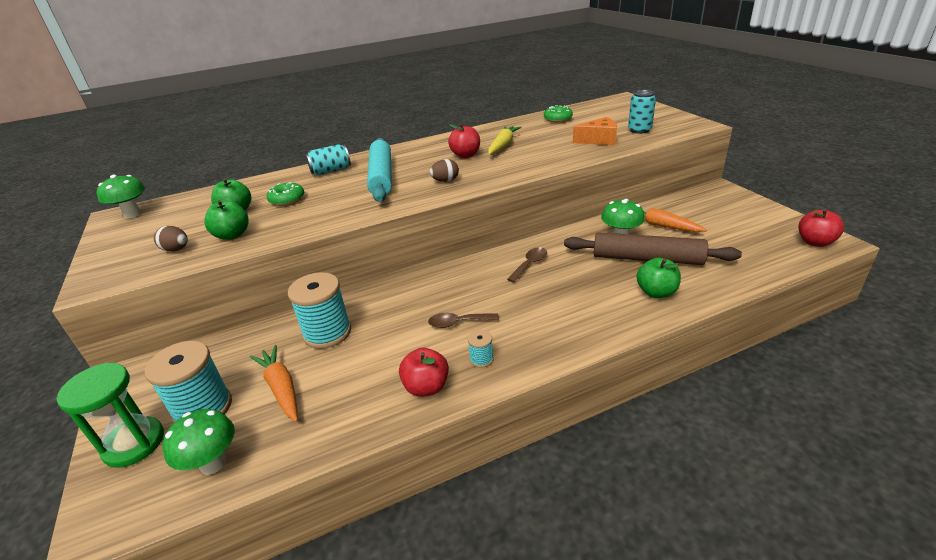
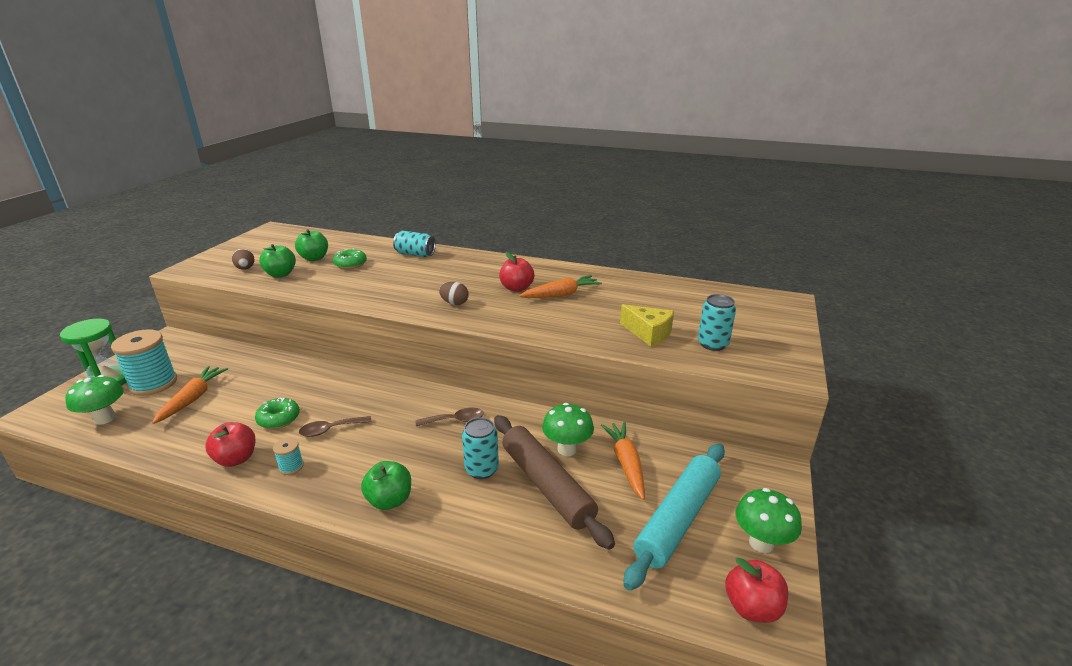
camera: 40 degrees right, 5 degrees down
(132, 214) = (278, 232): green mushroom -> green mushroom (761, 543)
(327, 333) = (268, 380): turquoise spool -> none
(382, 177) = (429, 276): turquoise rolling pin -> turquoise rolling pin (678, 519)
(458, 323) = (330, 430): brown spoon -> brown spoon turned 60 degrees counterclockwise
(503, 145) = (561, 294): yellow carrot -> orange carrot
(558, 119) = (666, 292): green donut -> green donut (279, 419)
(599, 140) = (648, 333): orange cheese -> yellow cheese
(600, 275) = (481, 469): none -> turquoise can
(656, 292) = (488, 519): green apple -> green apple (389, 500)

